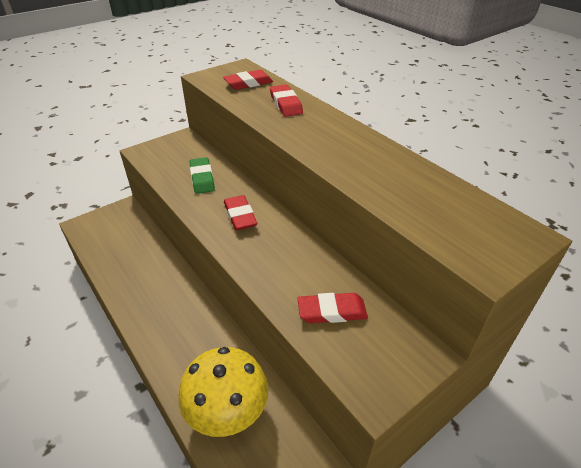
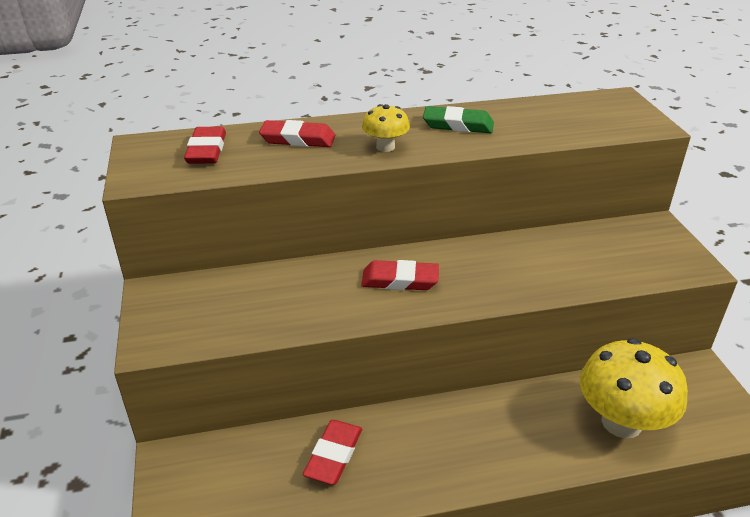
camera: 65 degrees left, 5 degrees down
(202, 178) = (288, 294): green eraser -> green eraser (458, 125)
(302, 135) = (385, 147): none -> yellow mushroom
(332, 311) = (591, 259): red eraser -> red eraser (333, 455)

